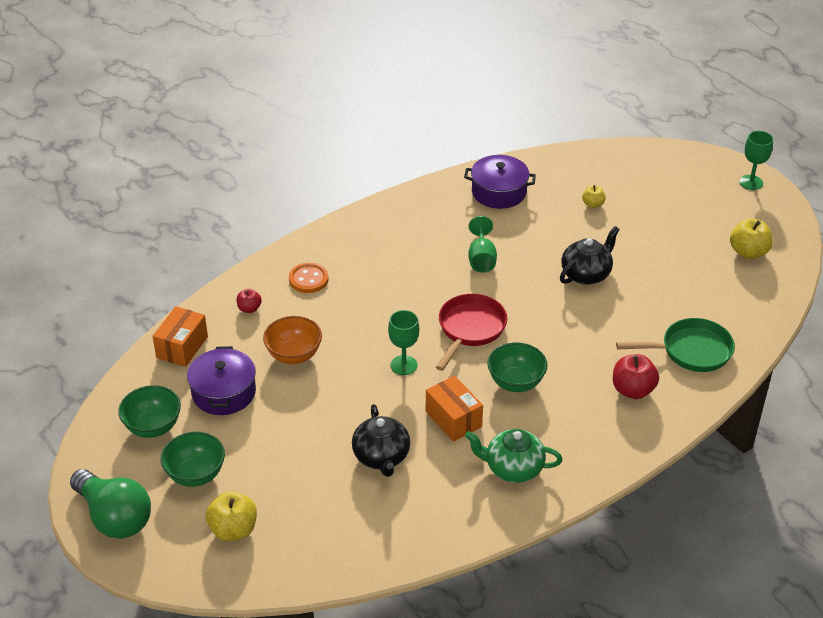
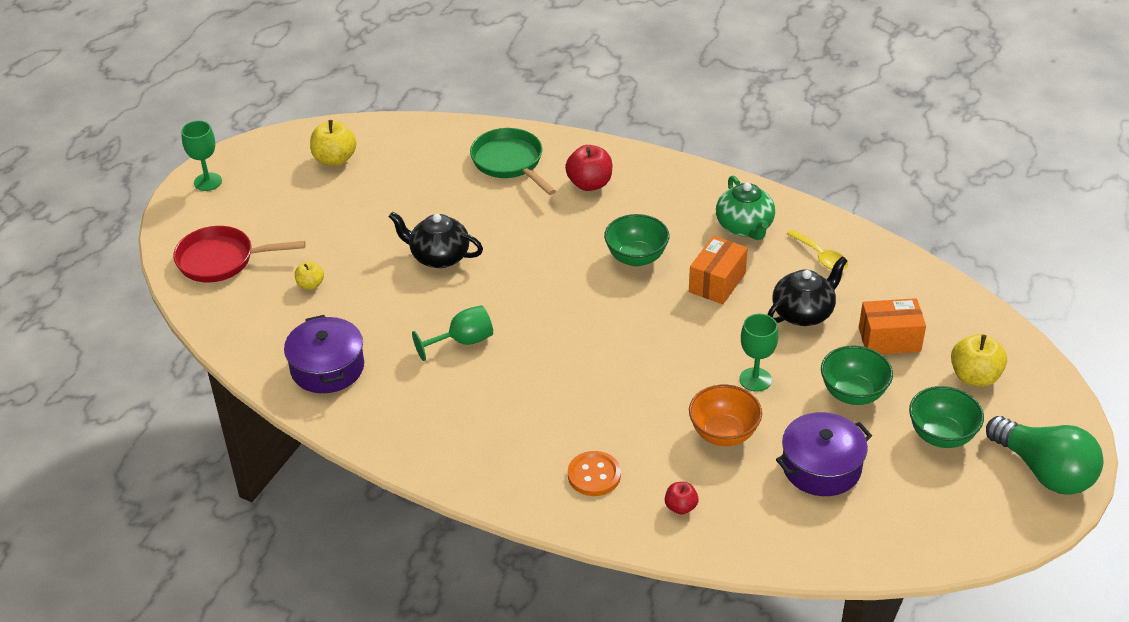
camera: 115 degrees left, 0 degrees up
(114, 517) = (1044, 471): green light bulb -> green light bulb turned 120 degrees clockwise
(153, 427) = (915, 502): green bowl -> green bowl (853, 393)
(182, 347) = (786, 539): orange box -> orange box (889, 339)
(404, 365) = (672, 342): green goblet -> green goblet (755, 379)
(441, 502) = (821, 257): none -> yellow spoon
(470, 329) = (583, 313): red pan -> red pan (221, 260)

